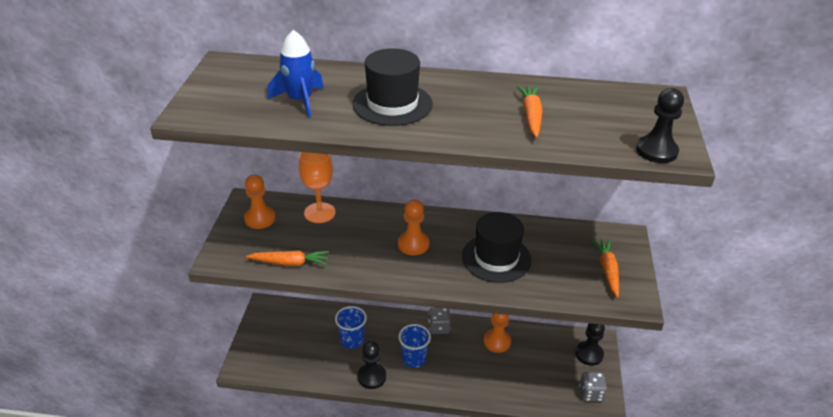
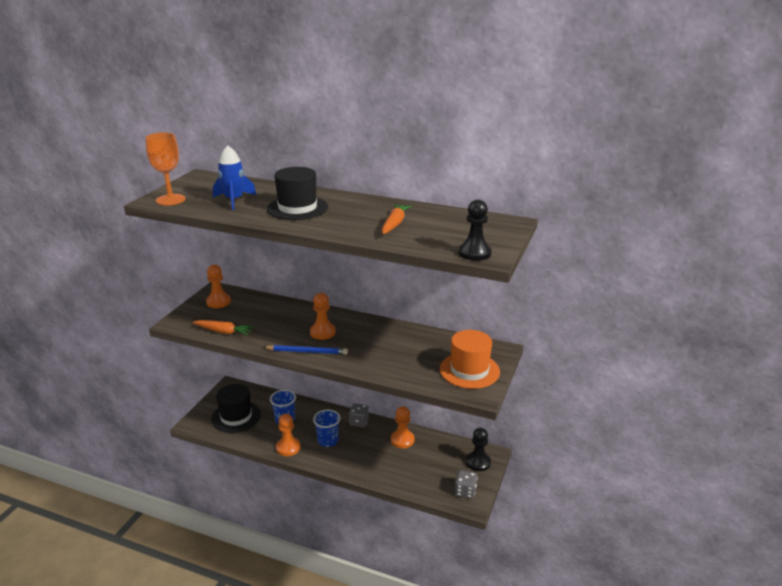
camera: 15 degrees right, 10 degrees down
(319, 213) = (264, 304): orange goblet -> orange goblet (170, 200)
(372, 377) = (288, 448): black pawn -> orange pawn
(409, 276) = (307, 352): none -> blue pencil
(496, 258) = (382, 350): black hat -> black hat (236, 417)
(607, 270) = (469, 370): orange carrot -> orange hat

